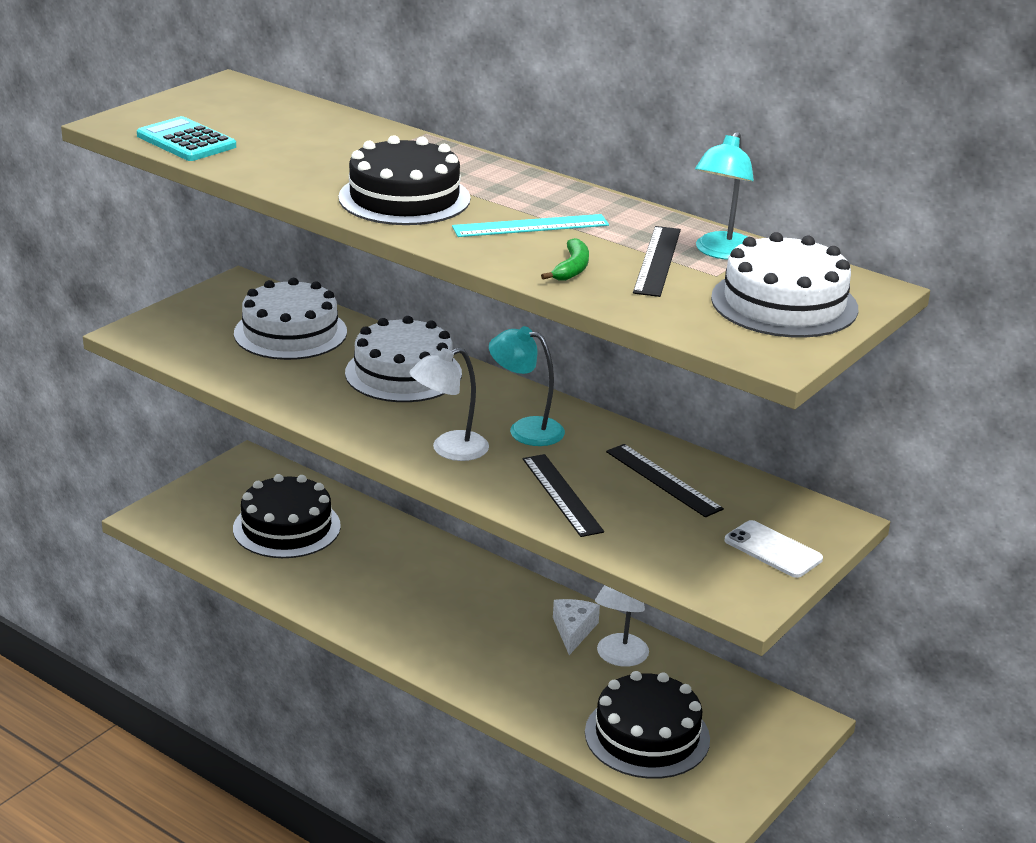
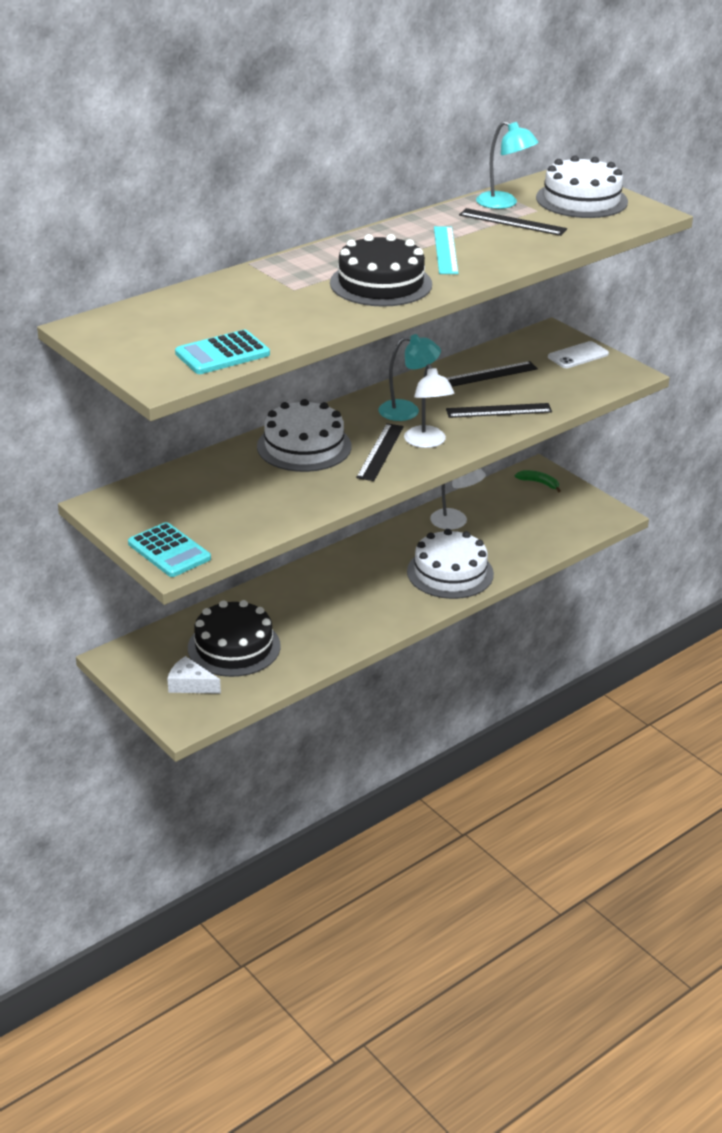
camera: 75 degrees left, 5 degrees up
(159, 327) = (169, 551): none -> turquoise calculator
(290, 333) = (211, 488): white cake -> white cake (450, 573)
(411, 421) = (380, 452): none -> black ruler
(525, 429) = (407, 410): turquoise lamp -> turquoise lamp turned 135 degrees counterclockwise
(572, 268) = (519, 247): green banana -> green banana (539, 483)
(573, 630) = (419, 534): white cheese -> white cheese (190, 684)
(647, 735) = (539, 527): black cake -> none

